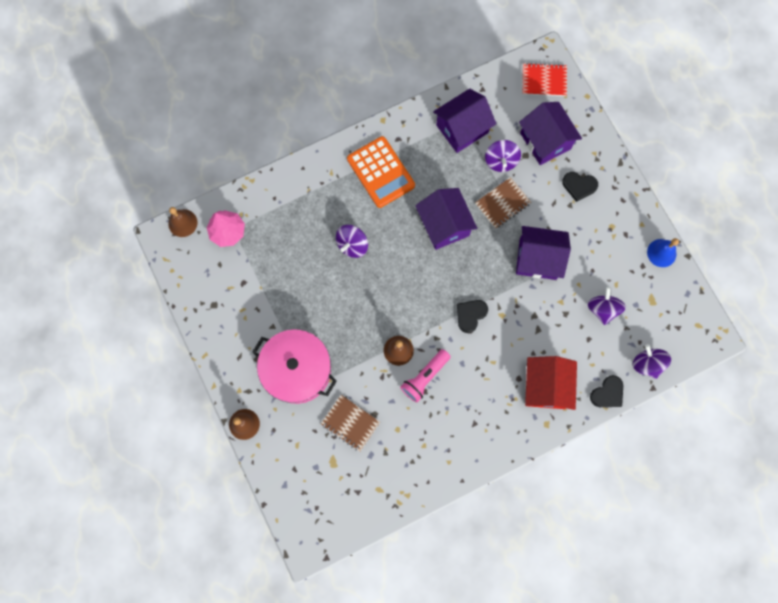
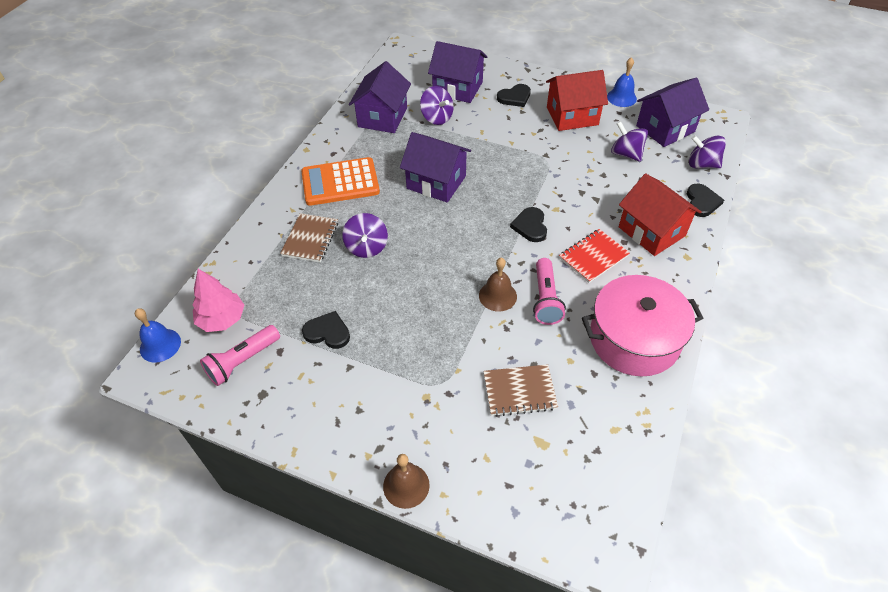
camera: 40 degrees left, 25 degrees down
(182, 223) = (160, 345): brown bell -> blue bell
(218, 273) = (242, 361): none -> pink flashlight
(279, 292) = (327, 332): none -> black heart
(297, 370) = (414, 386): pink pot -> pink pot (634, 339)
(380, 172) = (340, 182): orange calculator -> orange calculator turned 150 degrees clockwise
(502, 203) = (469, 141): brown notebook -> brown notebook (310, 239)
(537, 259) = (538, 156): purple house -> purple house (665, 129)
(544, 81) = (416, 59): red notebook -> red notebook (593, 257)
(602, 240) = (572, 116): none -> red house

